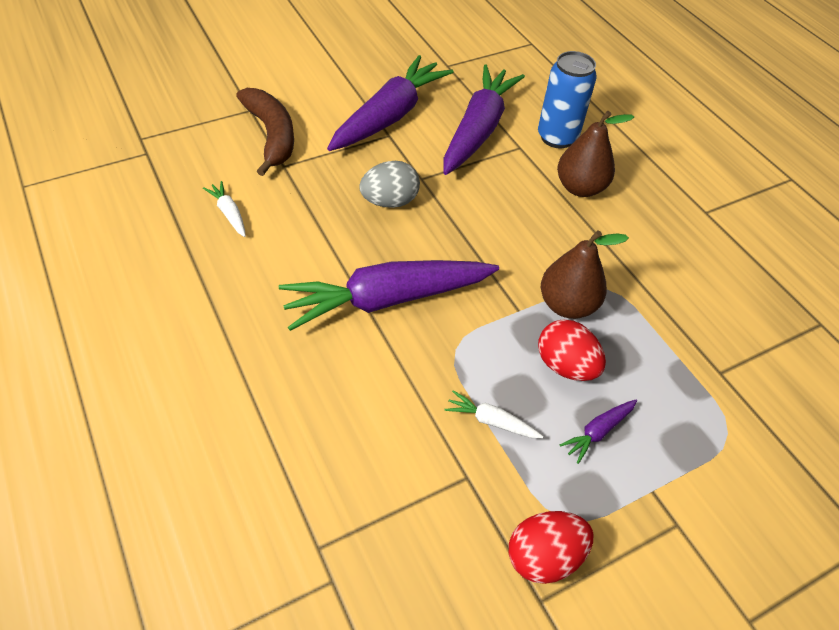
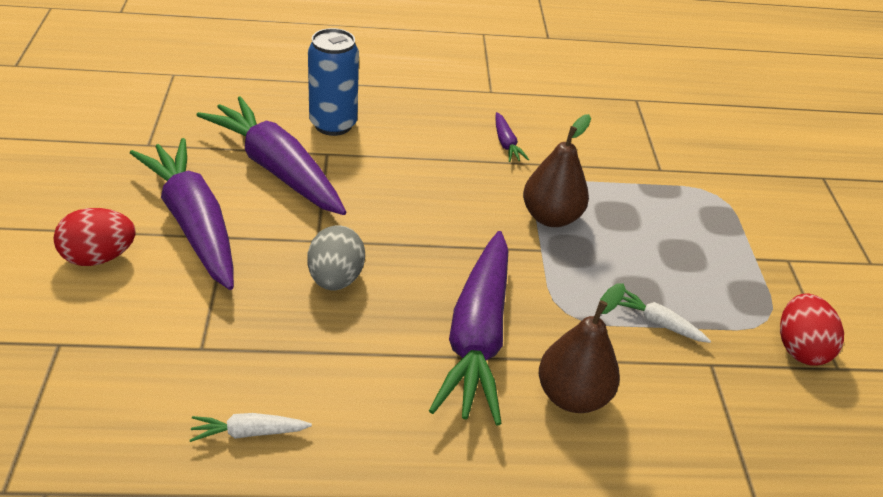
camera: 65 degrees left, 10 degrees down
(271, 136) = (134, 340): brown banana -> none
(491, 421) = (658, 323): white carrot -> white carrot turned 75 degrees clockwise
(565, 366) = (617, 249): red egg -> red egg (99, 257)
(580, 188) = (413, 143): brown pear -> brown pear (572, 396)
(598, 432) = (692, 262): purple carrot -> purple carrot (506, 143)

